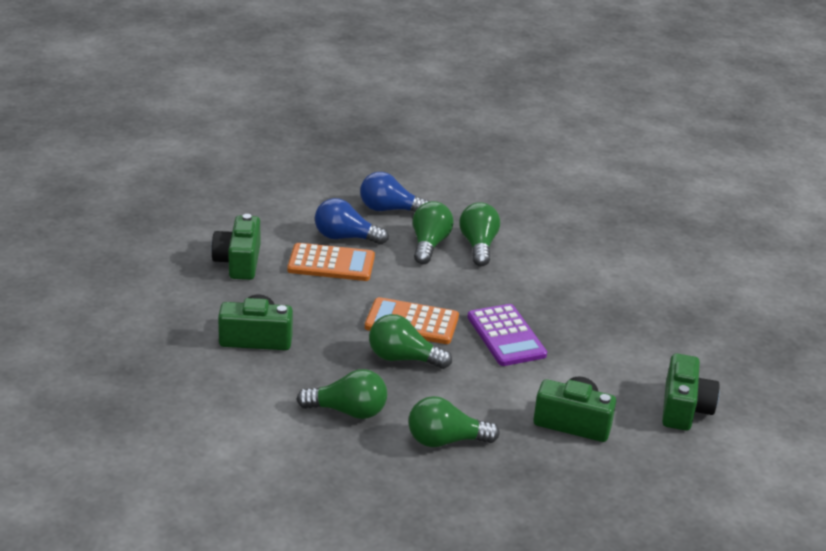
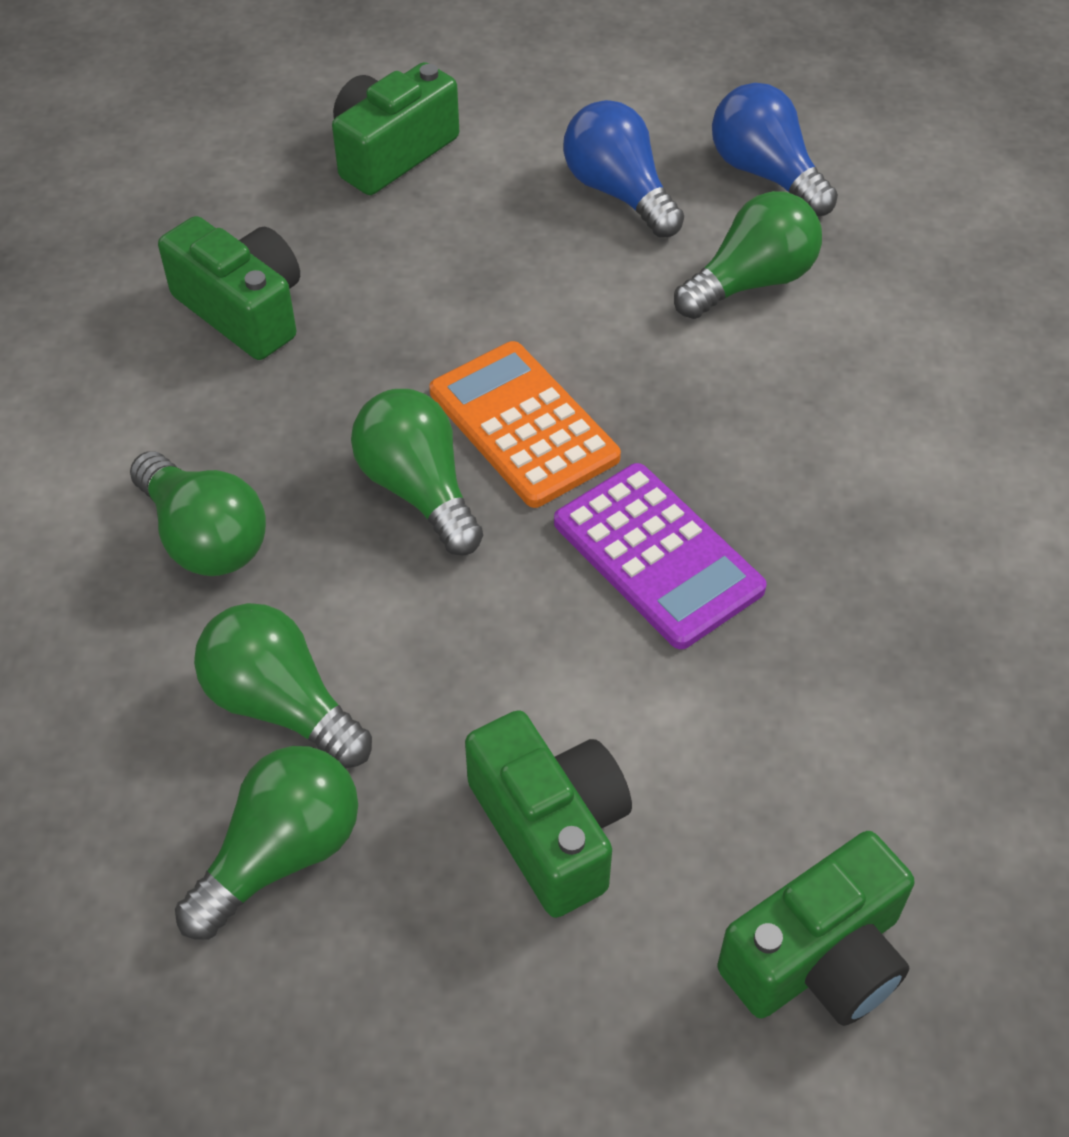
camera: 45 degrees right, 20 degrees up
(331, 263) = (533, 231): orange calculator -> none
(478, 246) = (842, 332): green light bulb -> green light bulb (281, 854)
(506, 336) = (658, 556): purple calculator -> purple calculator turned 60 degrees counterclockwise

